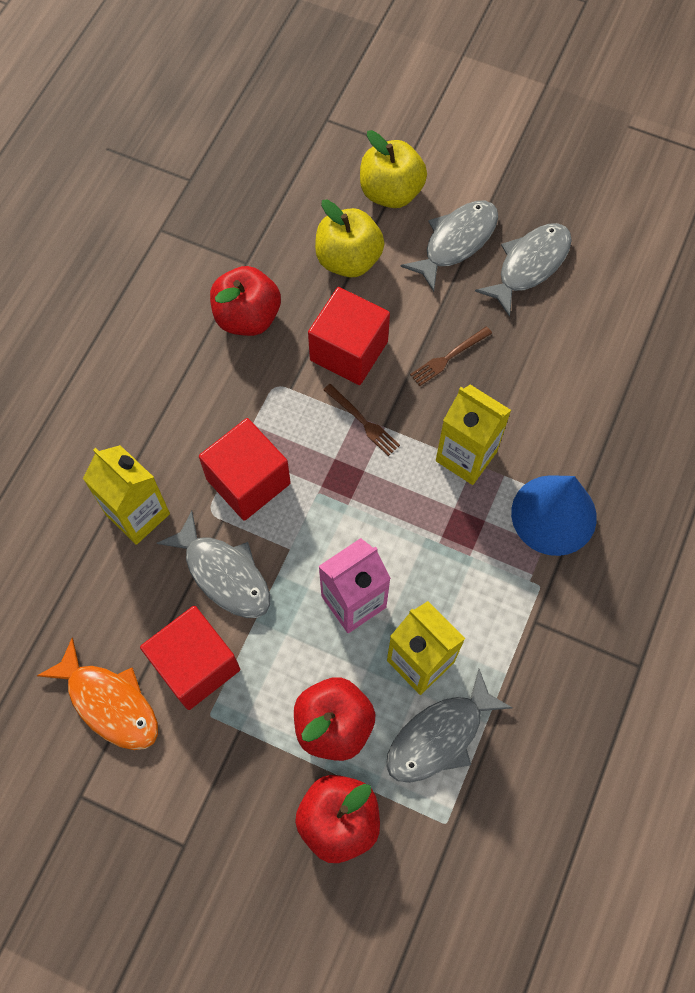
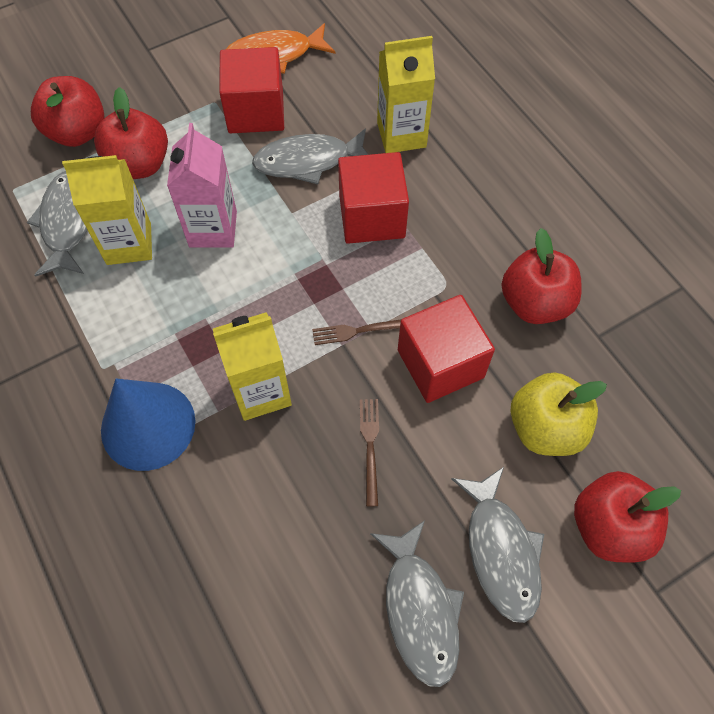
camera: 125 degrees right, 5 degrees down
(391, 192) = (609, 527): yellow apple -> red apple

